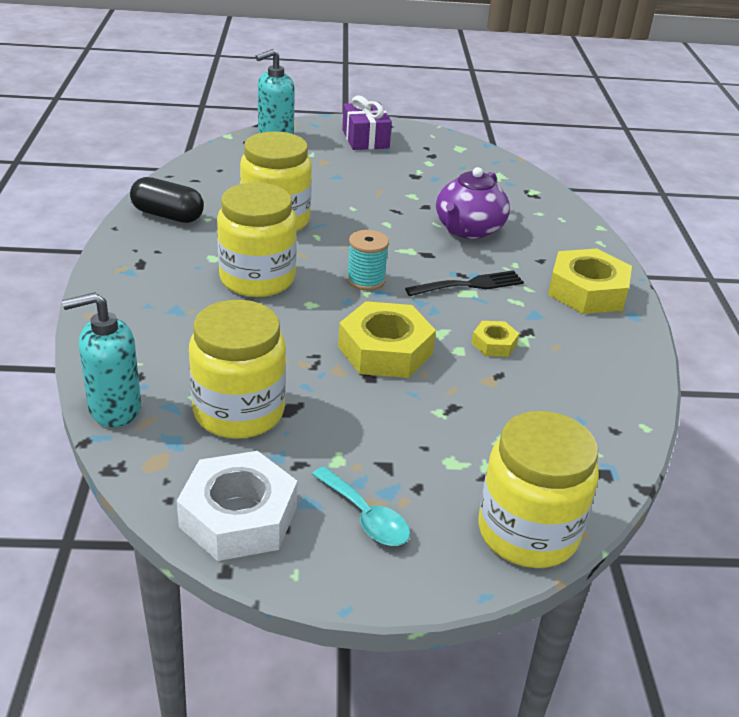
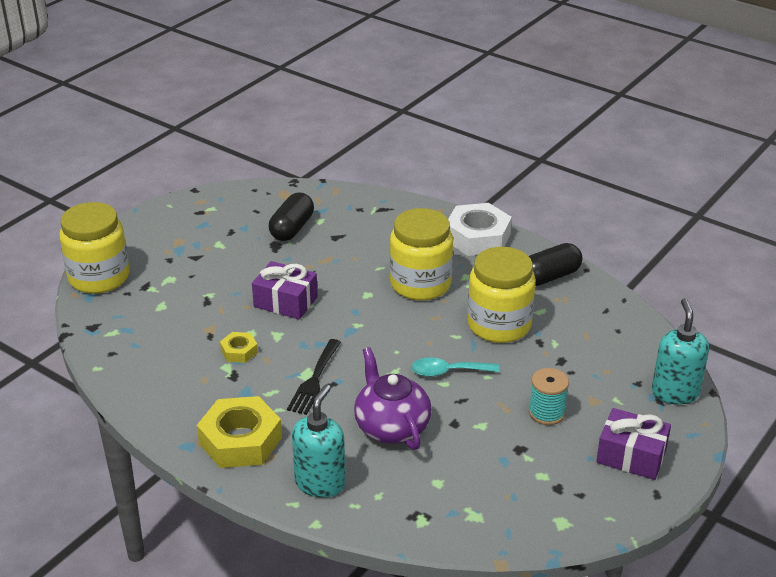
camera: 130 degrees right, 0 degrees up
(114, 408) = (339, 194): turquoise soap dispenser -> turquoise soap dispenser (320, 483)
(238, 516) = (220, 203): white nut -> white nut (477, 237)
(239, 412) = (292, 228): yellow jar -> black capsule
(366, 280) = (371, 331): turquoise spool -> turquoise spool (546, 413)
(366, 517) = (173, 236): turquoise spoon -> turquoise spoon (447, 372)
(385, 350) = (285, 302): yellow nut -> purple gift

